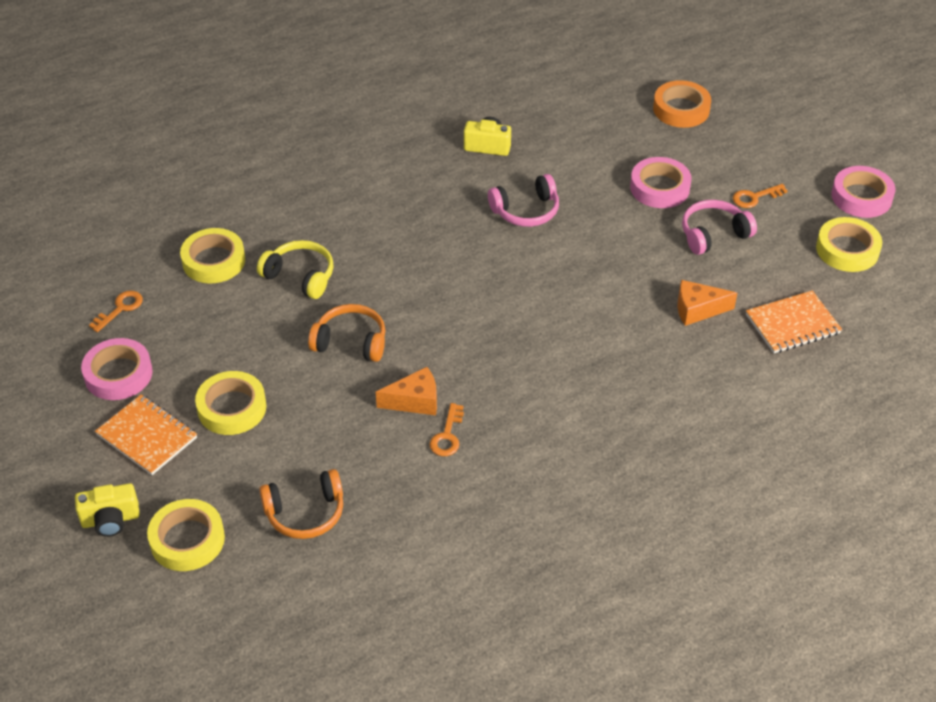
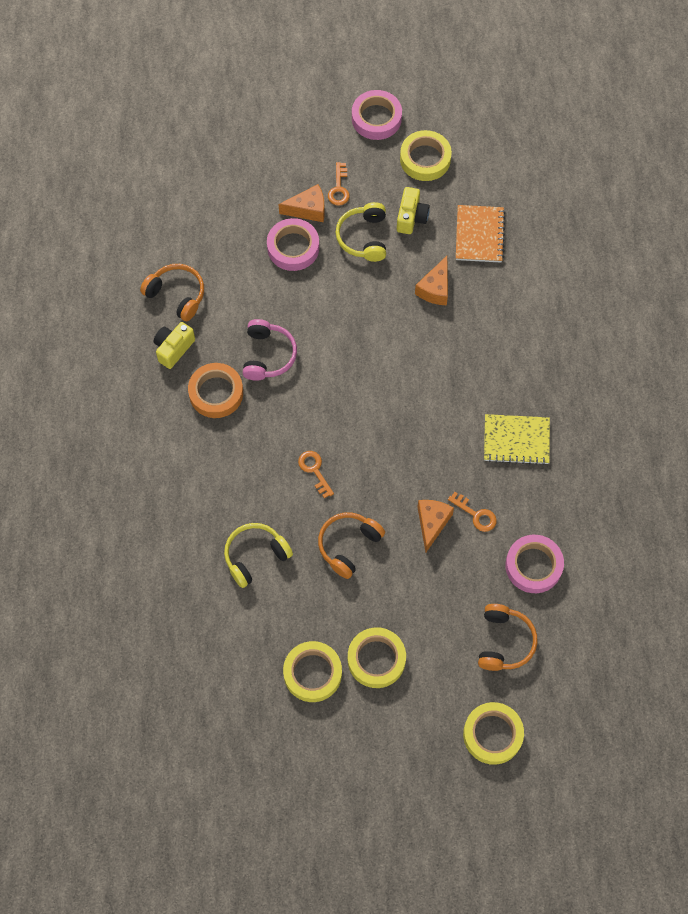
camera: 65 degrees left, 20 degrees up
(110, 520) = (449, 785): yellow camera -> yellow camera (411, 217)
(118, 374) = (297, 736): pink tape -> pink tape (533, 566)
(120, 309) = (221, 712): orange key -> orange key (314, 470)
(147, 436) = (376, 733): orange notebook -> none
(213, 261) = (201, 618): yellow tape -> yellow tape (312, 673)
(546, 128) = (176, 295): none -> orange headphones
(561, 441) = (516, 440): none -> yellow notebook
(681, 109) = (209, 185): orange tape -> orange tape (216, 393)
(711, 184) = (308, 209): none -> orange cheese
(713, 234) = (364, 237): pink headphones -> yellow headphones

